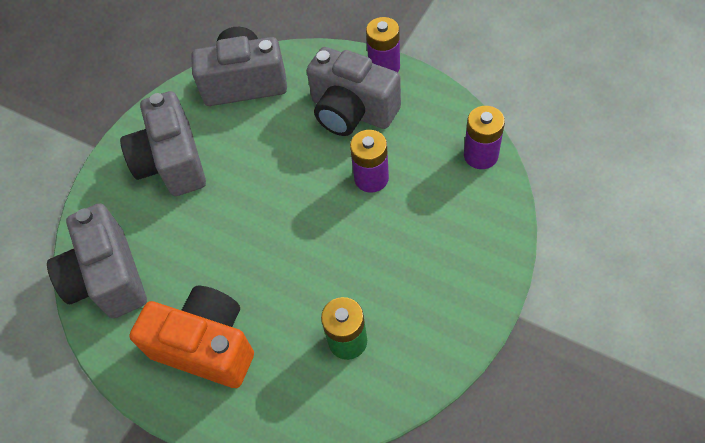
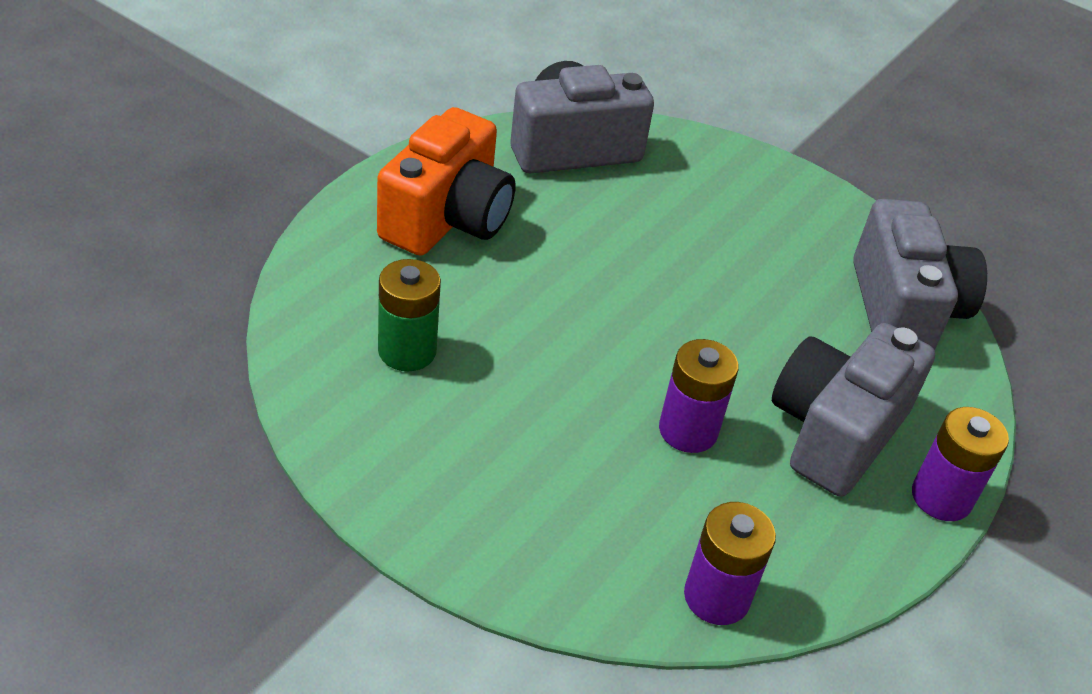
camera: 85 degrees right, 15 degrees down
(172, 162) = (750, 217): grey camera -> none

